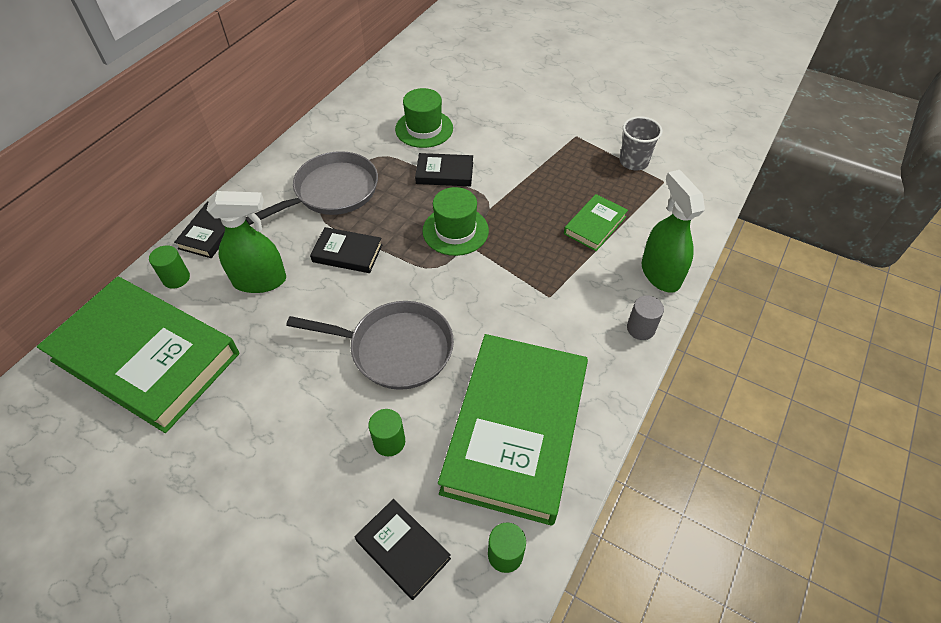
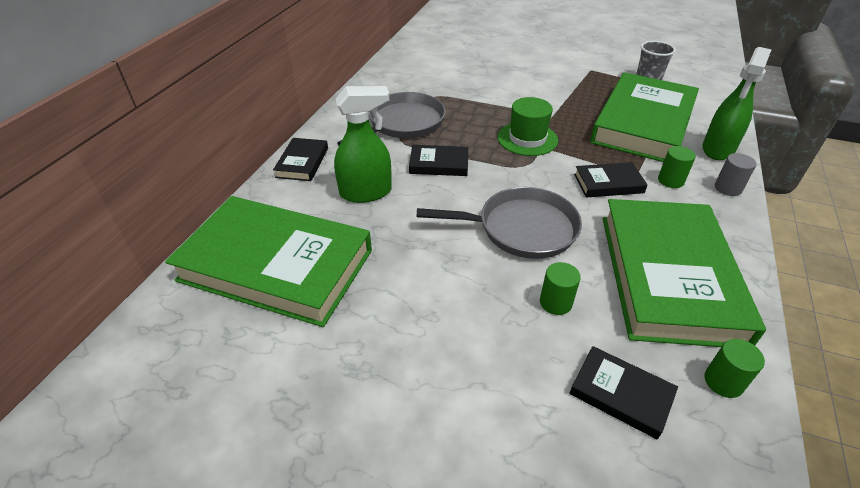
camera: 10 degrees left, 10 degrees down
(176, 278) = (282, 200): green cylinder -> green cylinder (670, 181)
(424, 129) = (462, 76): green hat -> none
(444, 173) = (496, 102): black book -> black book (608, 183)
(595, 225) = (643, 123): green book -> green book, size x2.31
(660, 273) = (718, 149): green spray bottle -> green spray bottle turned 120 degrees counterclockwise

